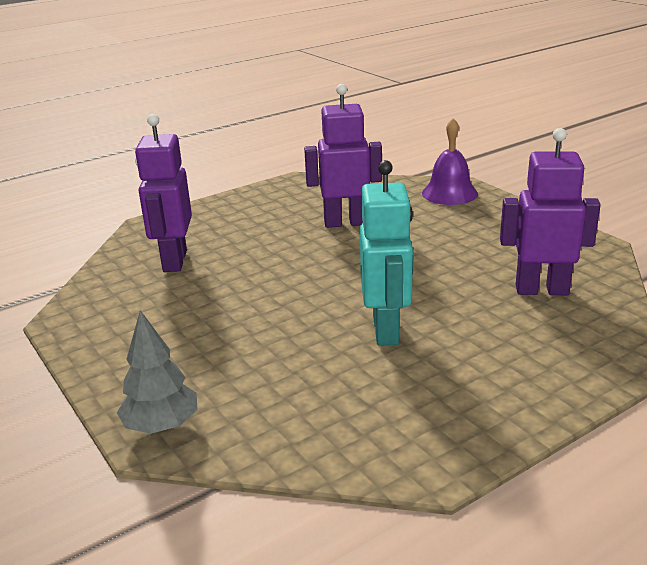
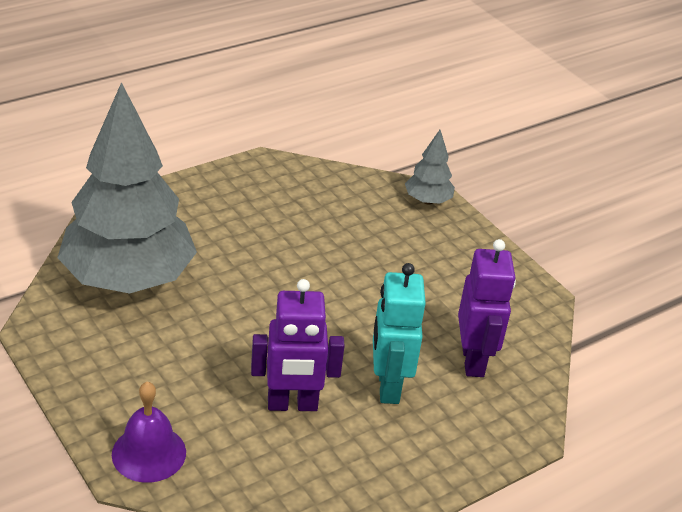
camera: 175 degrees right, 10 degrees up
(386, 330) = (273, 253): turquoise robot -> turquoise robot (387, 386)
(541, 290) = (128, 279): purple robot -> grey tree

